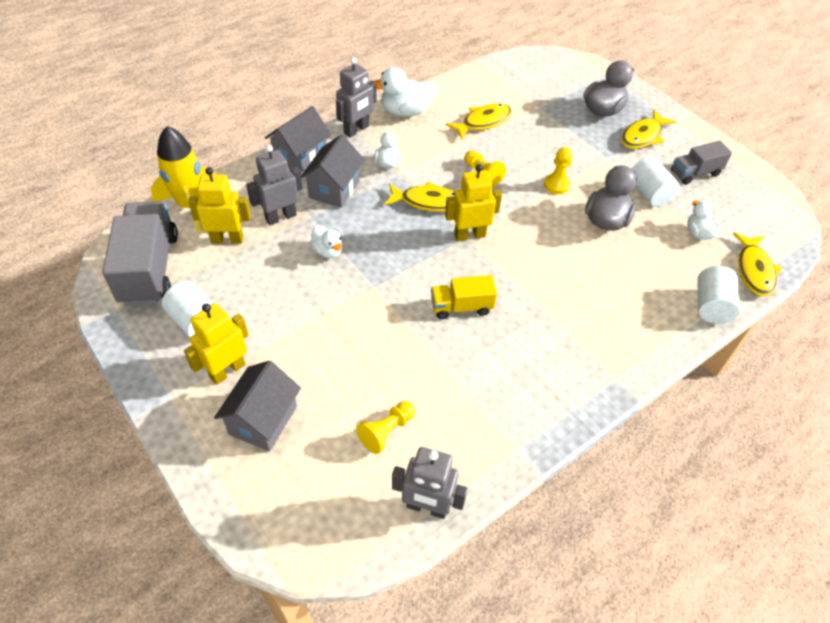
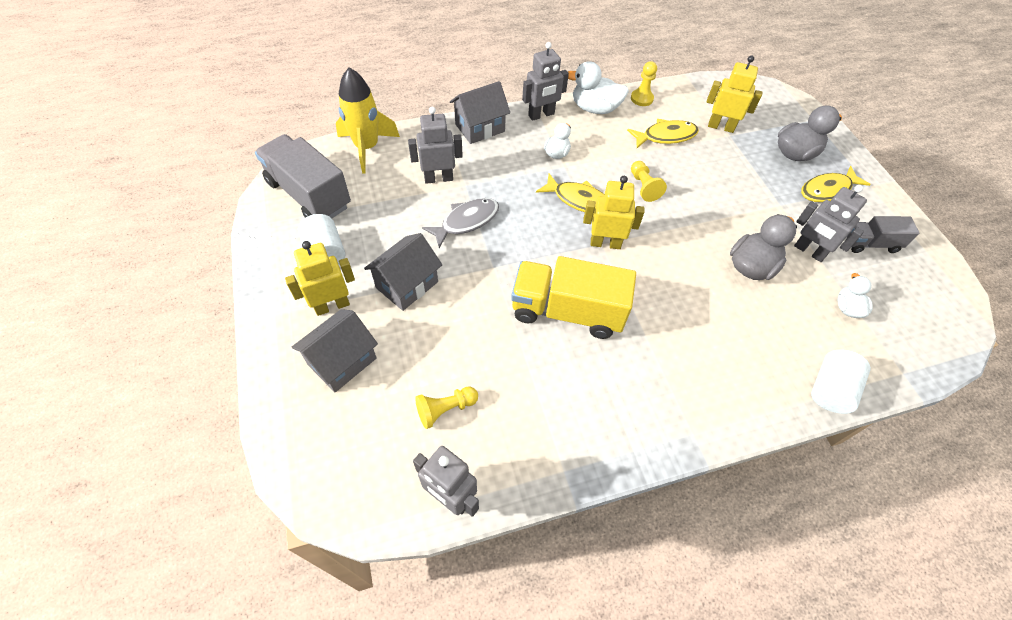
camera: 20 degrees right, 5 degrees up
(150, 268) = (309, 194): grey truck -> grey truck turned 60 degrees counterclockwise
(227, 239) = (384, 186): yellow robot -> yellow robot (721, 127)
(328, 251) = (466, 221): white duck -> grey fish
(334, 189) = (497, 165): grey house -> grey house (407, 285)
(461, 307) = (567, 311): yellow truck -> yellow truck, size x1.80
(556, 185) = (714, 217): yellow pawn -> yellow pawn (641, 98)
(648, 193) = (809, 251): white cylinder -> grey robot
(754, 270) = (895, 366): yellow fish -> none

